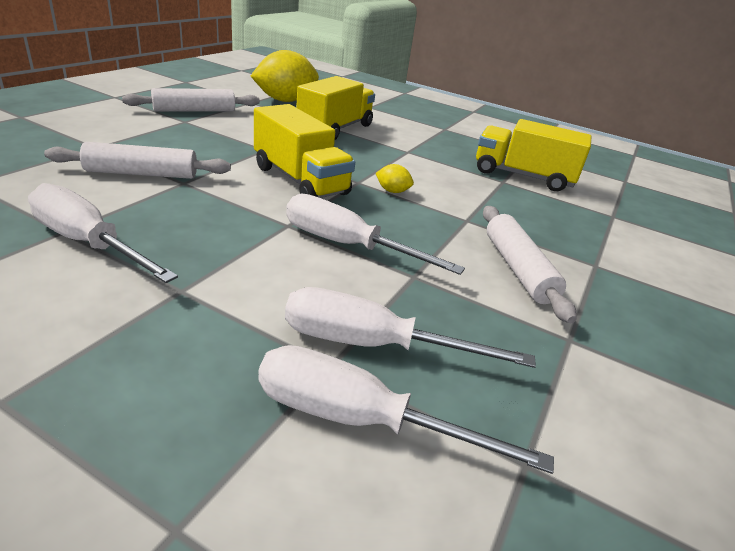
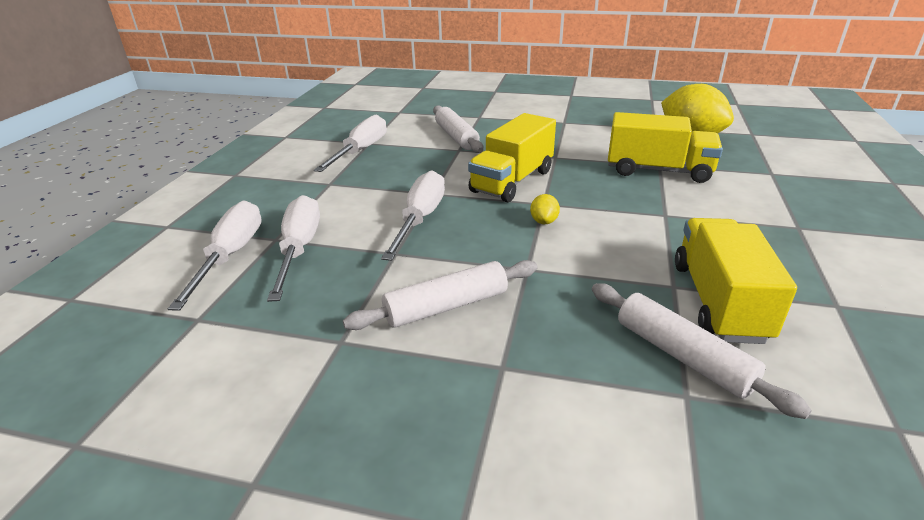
camera: 80 degrees right, 0 degrees up
(194, 111) = (591, 118): white rolling pin -> white rolling pin (682, 356)

